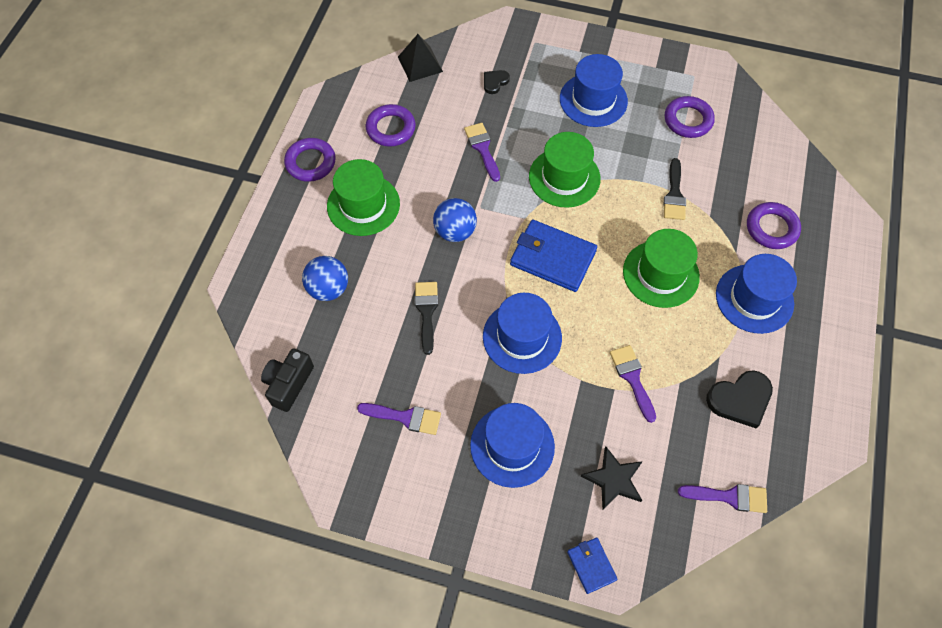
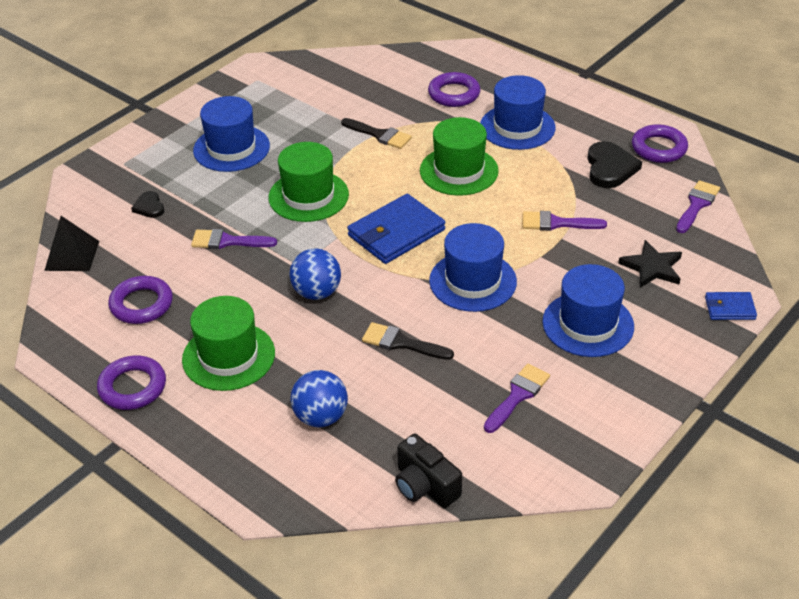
camera: 65 degrees left, 20 degrees down
(688, 120) = (304, 100): purple ring -> purple ring (659, 148)

